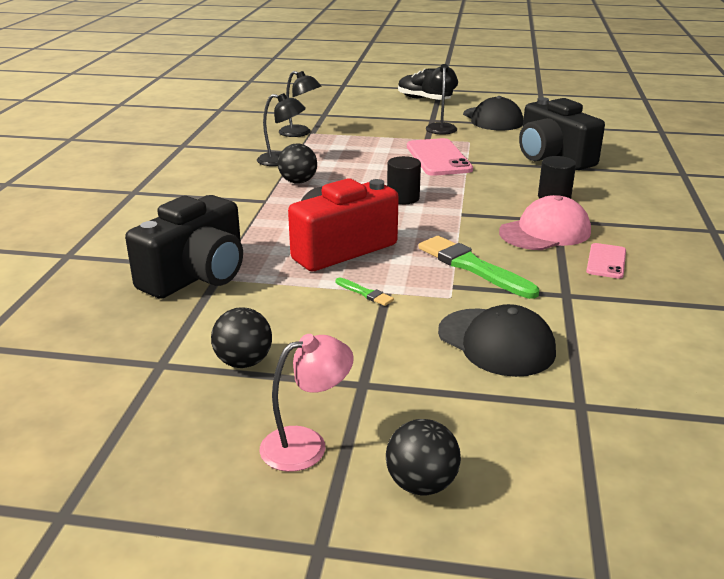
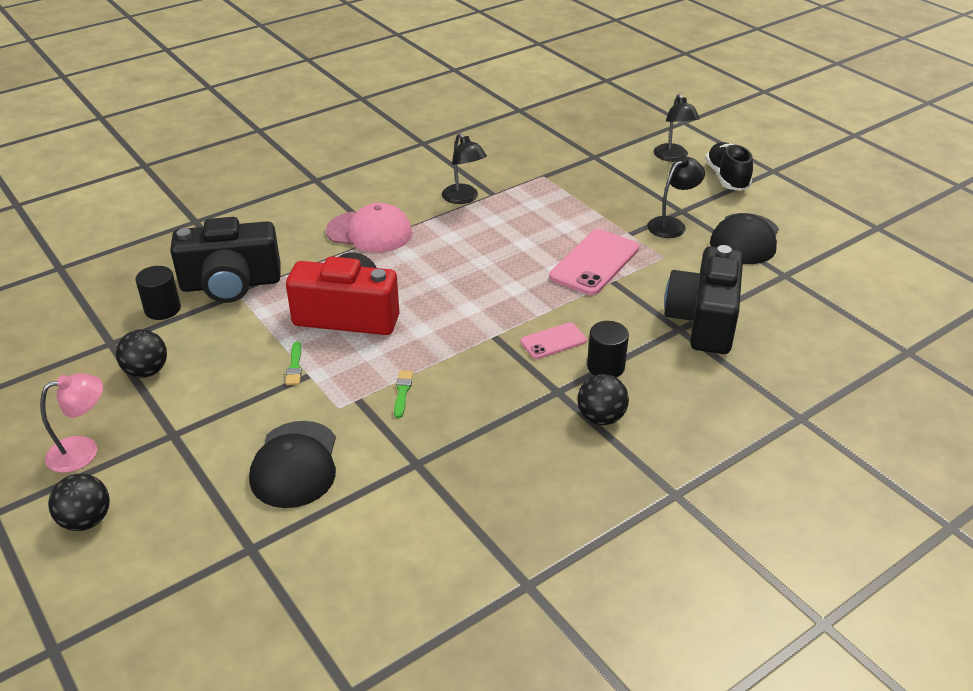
camera: 45 degrees right, 10 degrees up
(298, 182) = (436, 229): black ball -> black ball (601, 418)
(300, 133) = (533, 172): black lamp -> black lamp (673, 157)
(306, 444) = (83, 451): pink lamp -> pink lamp turned 45 degrees counterclockwise
(403, 198) = (481, 292): black cylinder -> black cylinder (162, 309)
(472, 267) = (402, 392): green brush -> green brush, size x0.46
(545, 232) = (522, 396): pink cap -> pink cap (369, 232)
(606, 261) = (509, 457): pink phone -> pink phone (553, 341)

